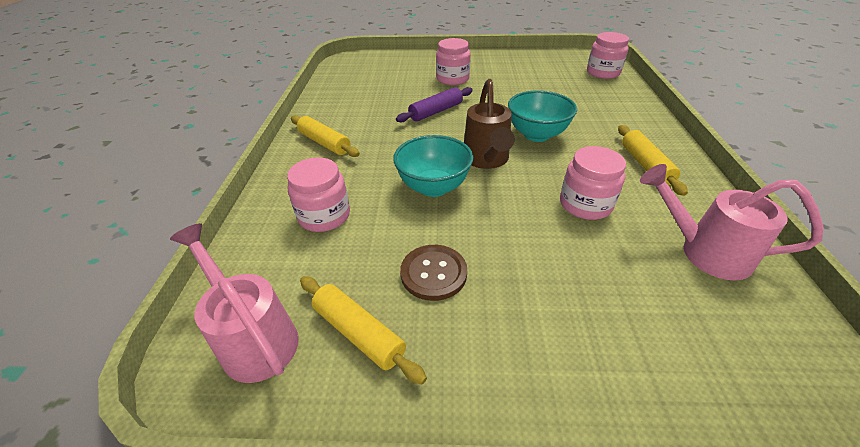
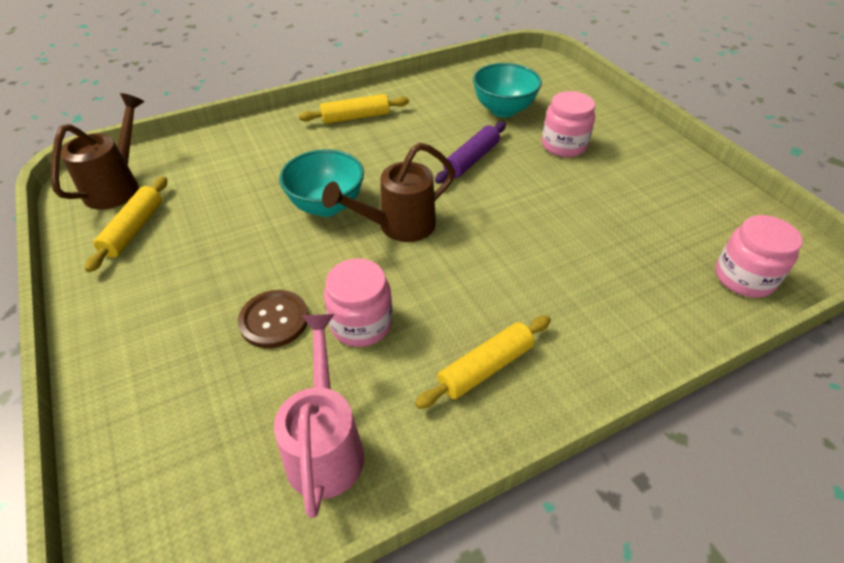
camera: 60 degrees right, 5 degrees up
(254, 338) = (117, 186): pink watering can -> brown watering can
(324, 143) = (355, 117): yellow rolling pin -> yellow rolling pin turned 60 degrees clockwise
(324, 216) = (251, 161): pink jar -> none
(433, 273) = (208, 245): brown button -> brown button (274, 320)
(436, 111) = (471, 160): purple rolling pin -> purple rolling pin turned 75 degrees counterclockwise
(536, 135) = (483, 251): turquoise bowl -> turquoise bowl (503, 110)

